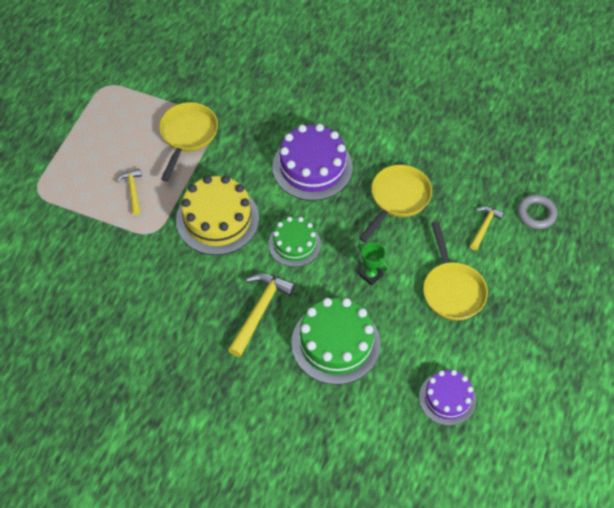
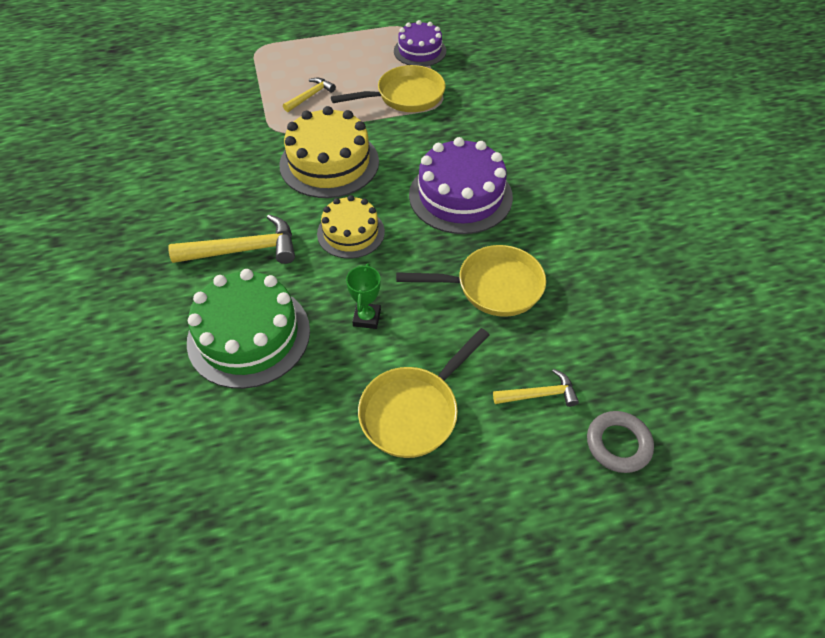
camera: 55 degrees right, 5 degrees down
(294, 244) = (351, 233): green cake -> yellow cake
(447, 398) = (246, 496): purple cake -> purple cake (420, 51)

